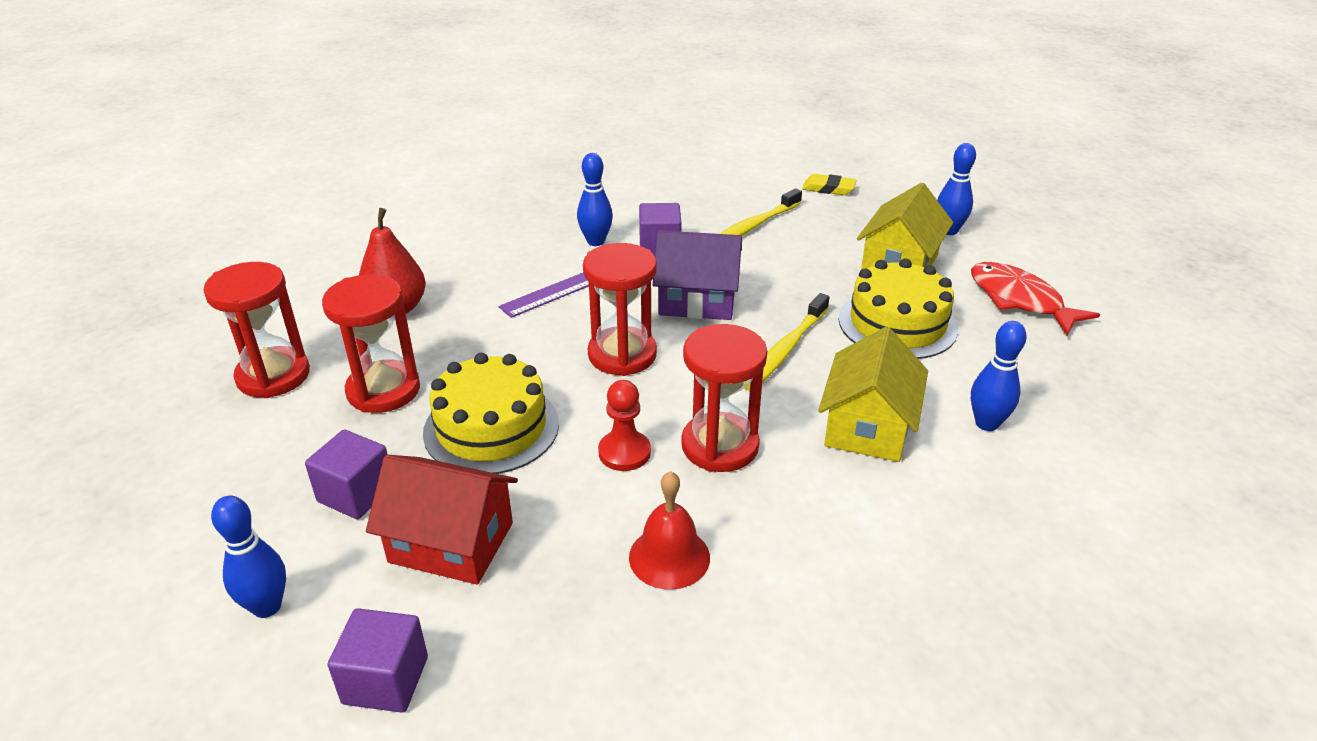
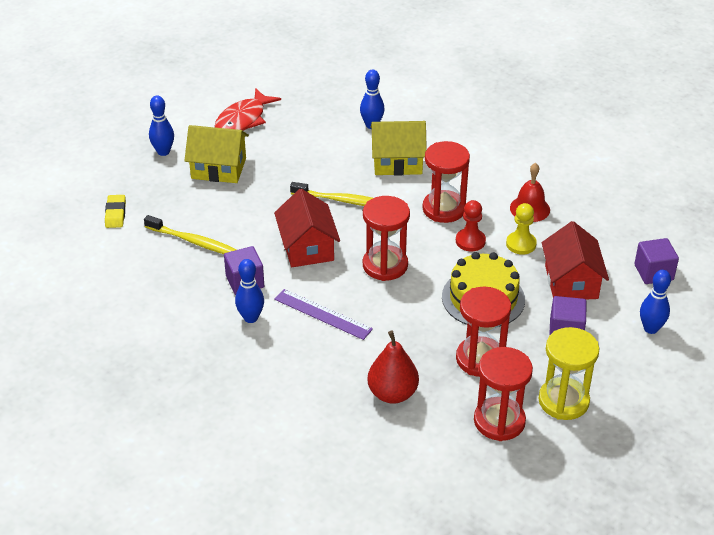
camera: 110 degrees left, 5 degrees up
(241, 443) = (563, 401): none -> yellow hourglass
(582, 511) = (521, 244): none -> yellow pawn
(697, 300) = (307, 247): purple house -> red house
(897, 324) = (293, 162): yellow cake -> none

